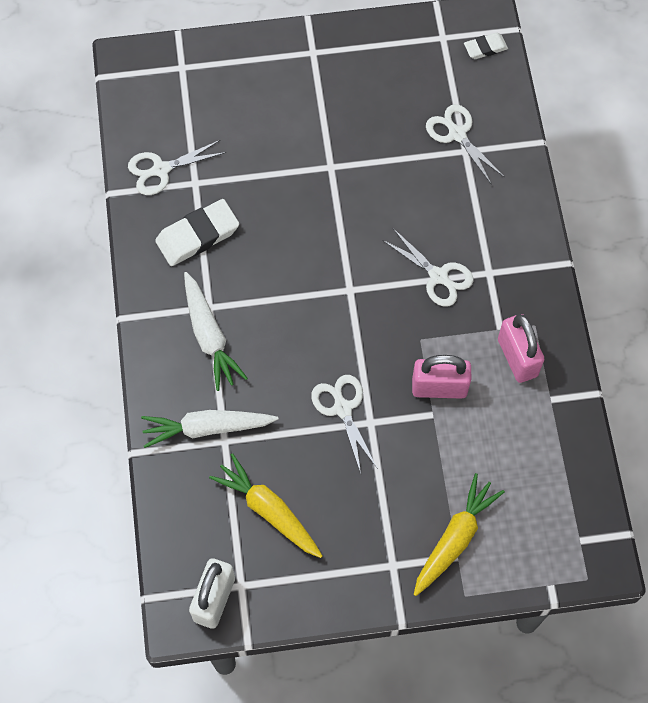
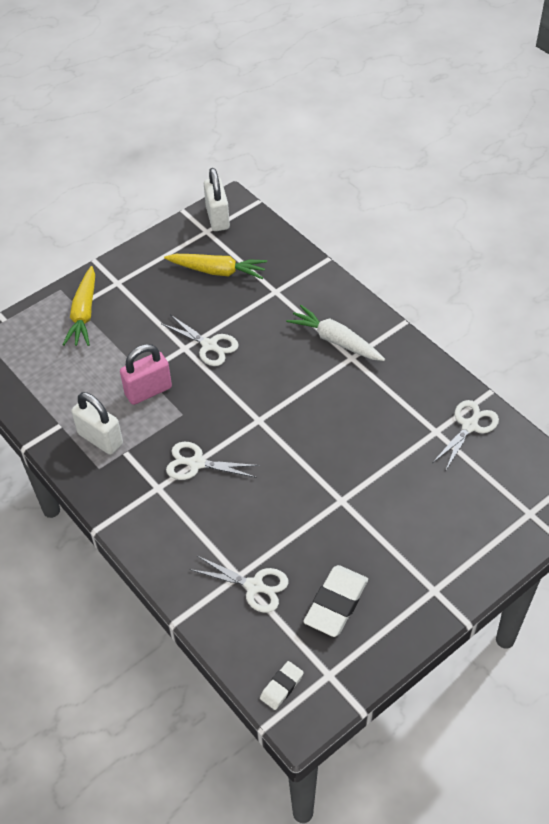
camera: 150 degrees right, 15 degrees down
(197, 236) = (400, 396): white eraser -> white eraser (336, 603)
(207, 428) = (292, 291): white carrot -> none
(517, 357) = (100, 439): pink padlock -> white padlock

